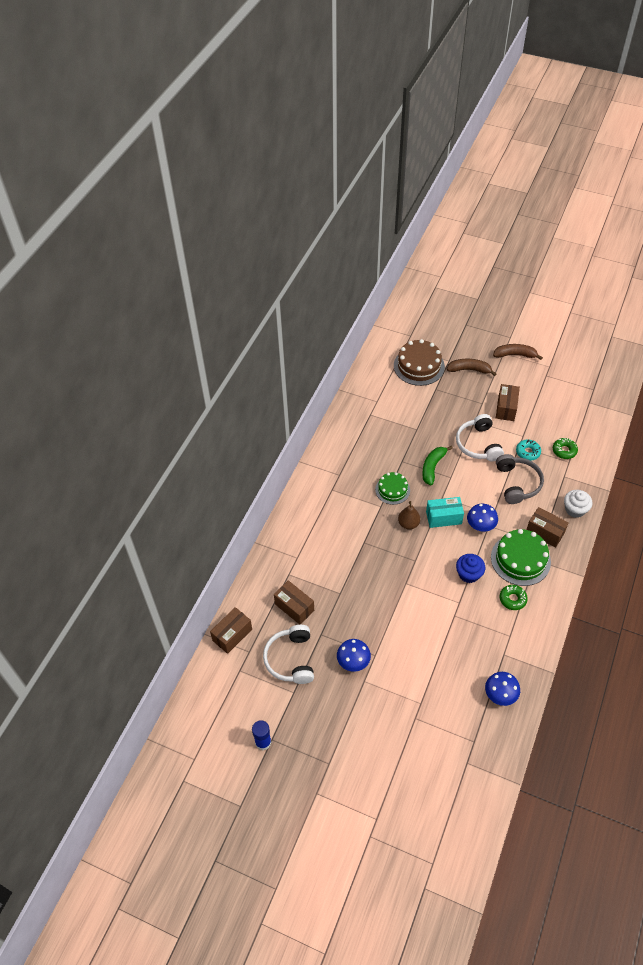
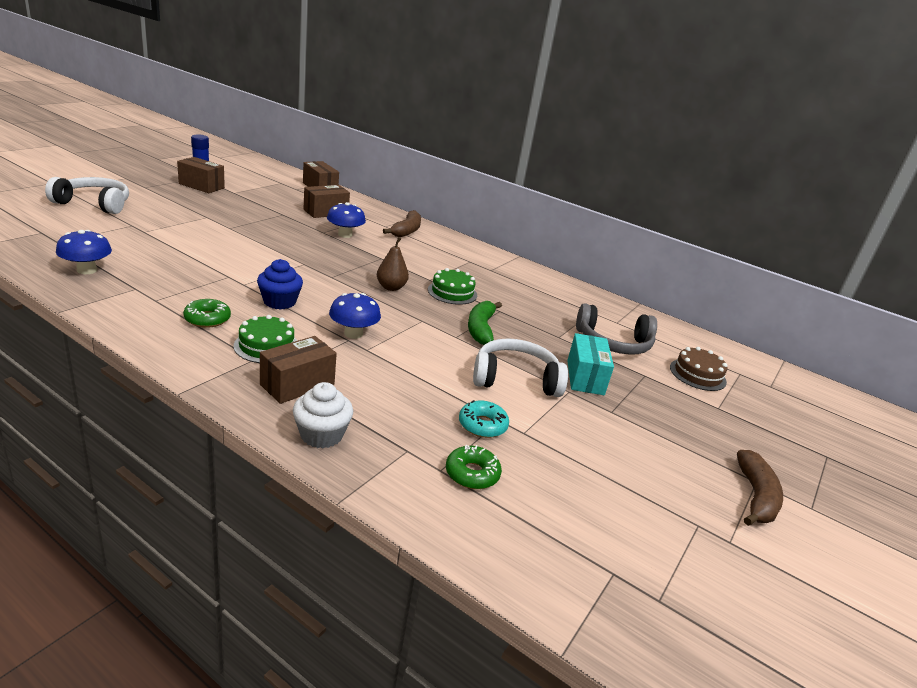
camera: 95 degrees right, 25 degrees down
(291, 659) = (269, 199): white headphones -> white headphones (94, 204)
(353, 661) = (235, 218): blue mushroom -> blue mushroom (345, 235)
(419, 366) = (697, 374): brown cake -> brown cake, size x0.62
(433, 467) = (481, 329): green banana -> green banana turned 120 degrees counterclockwise
(443, 517) = (386, 311): turquoise box -> turquoise box (585, 377)
(469, 370) = (698, 423): brown banana -> brown banana (406, 231)
(506, 408) = (598, 435): brown box -> brown box (201, 186)
(517, 483) = (416, 391): grey headphones -> grey headphones (613, 343)
(520, 559) = (266, 346): green cake -> green cake, size x0.62

